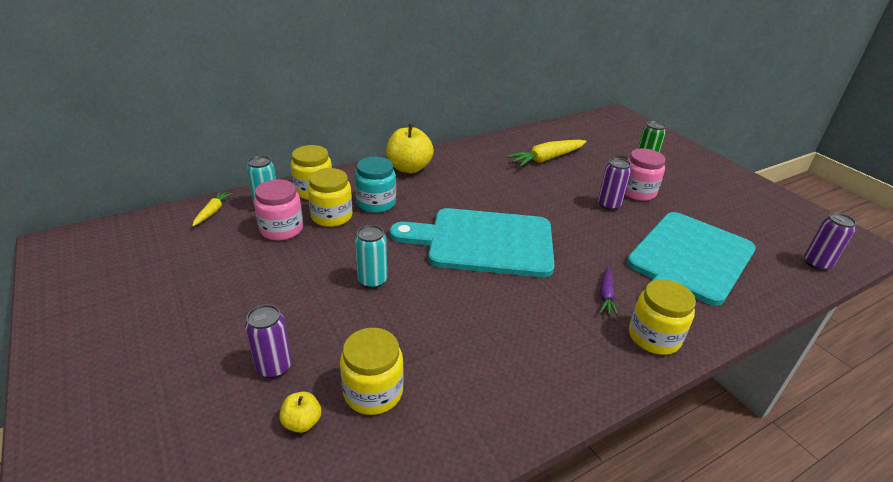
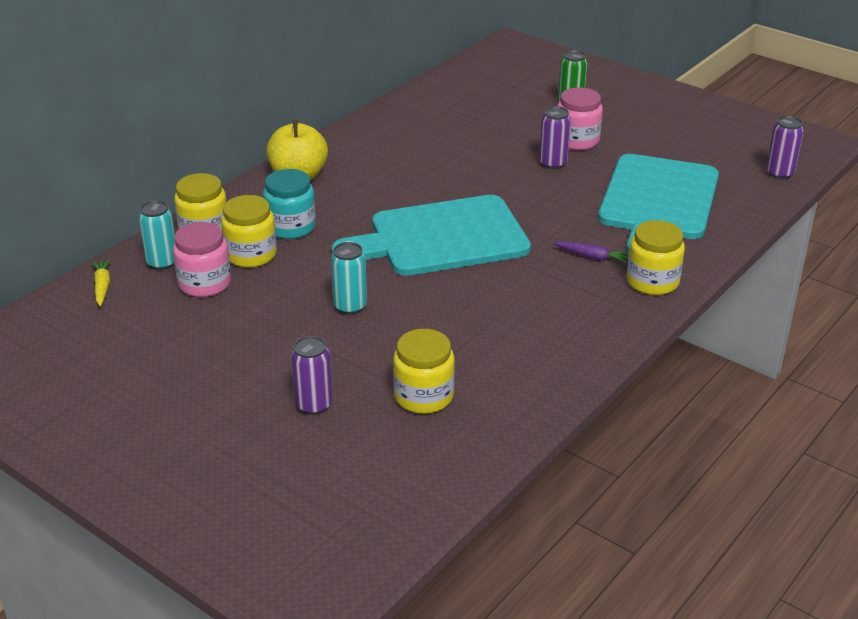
camera: 20 degrees left, 0 degrees up
(302, 422) = (377, 436): yellow apple -> none
(546, 159) = (455, 125): yellow carrot -> none
(606, 295) = (593, 257): purple carrot -> purple carrot turned 60 degrees counterclockwise

